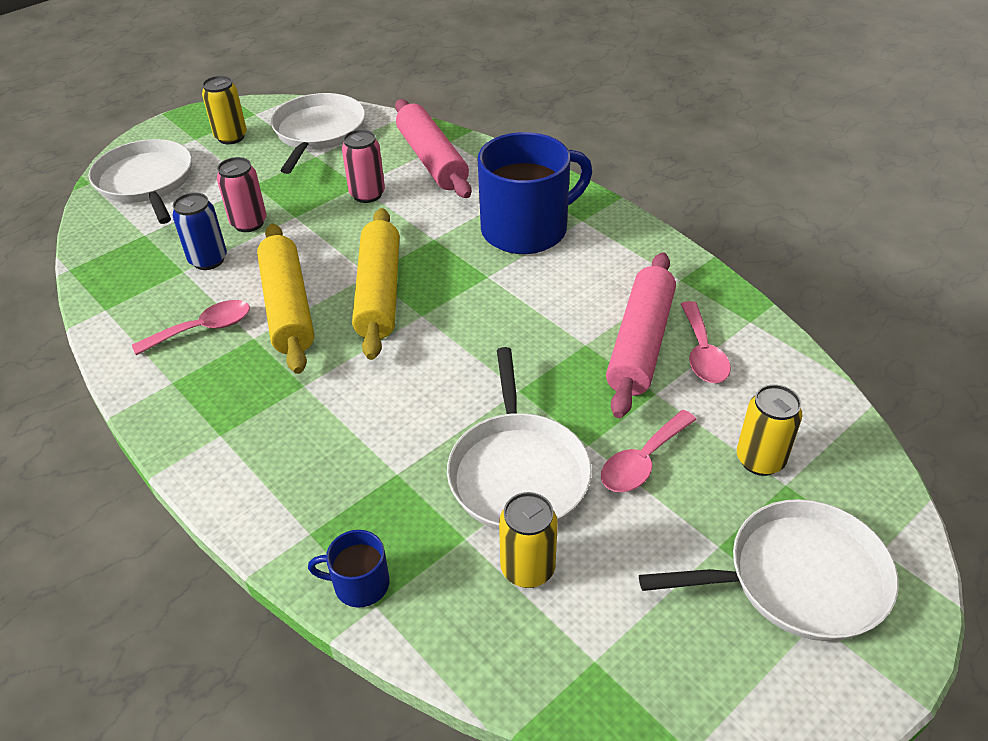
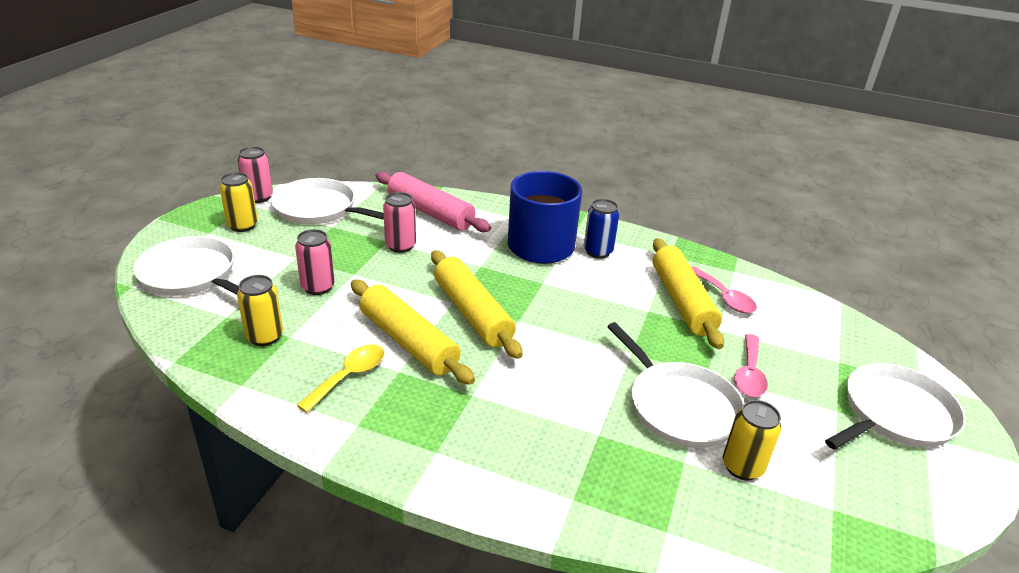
camera: 30 degrees left, 10 degrees down
(203, 329) = (349, 376): pink spoon -> yellow spoon
(208, 260) = (306, 323): blue can -> blue can (598, 252)
(270, 107) = (258, 197): none -> pink can
(318, 132) = (319, 209): white pan -> white pan turned 45 degrees counterclockwise
(360, 584) = (642, 521): blue mug -> none
(640, 344) = (682, 301): pink rolling pin -> yellow rolling pin
(760, 460) = (813, 352): yellow can -> yellow can (264, 336)

